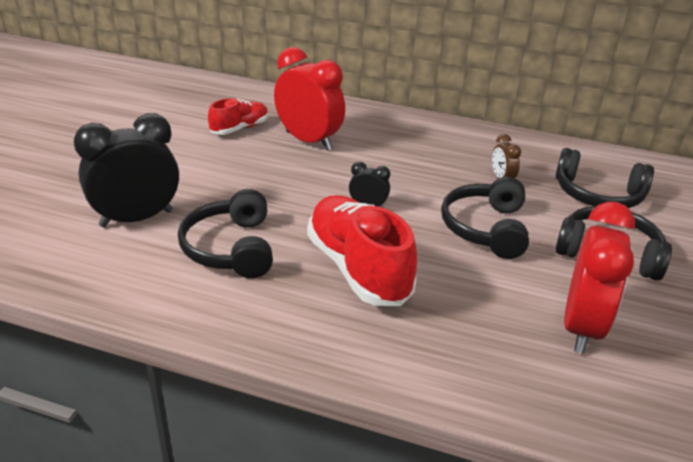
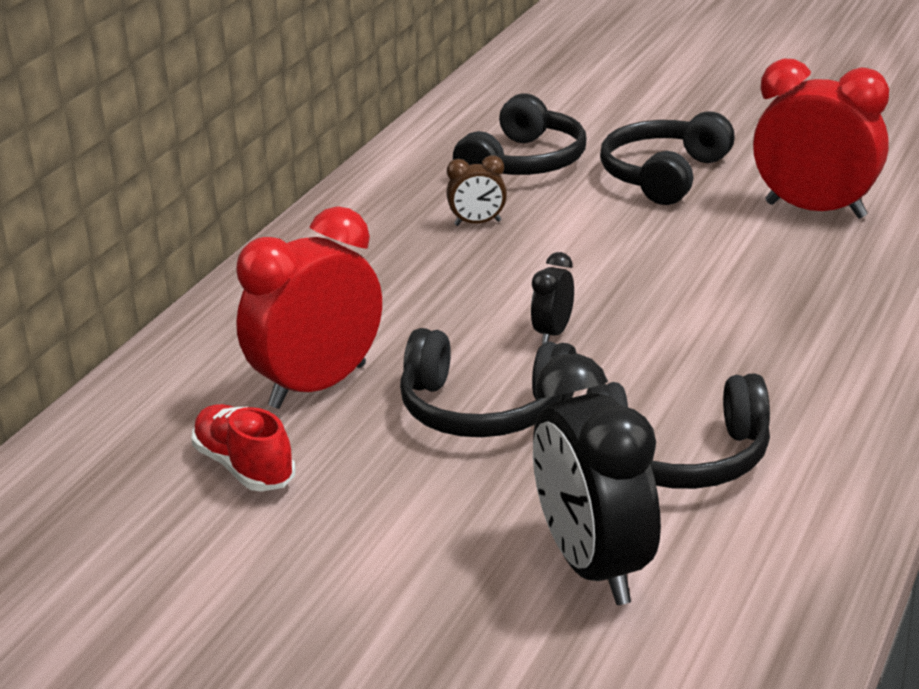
camera: 80 degrees left, 5 degrees down
(358, 268) = (721, 346): red shoe -> none
(485, 228) = (612, 247): black headphones -> black headphones (483, 410)

